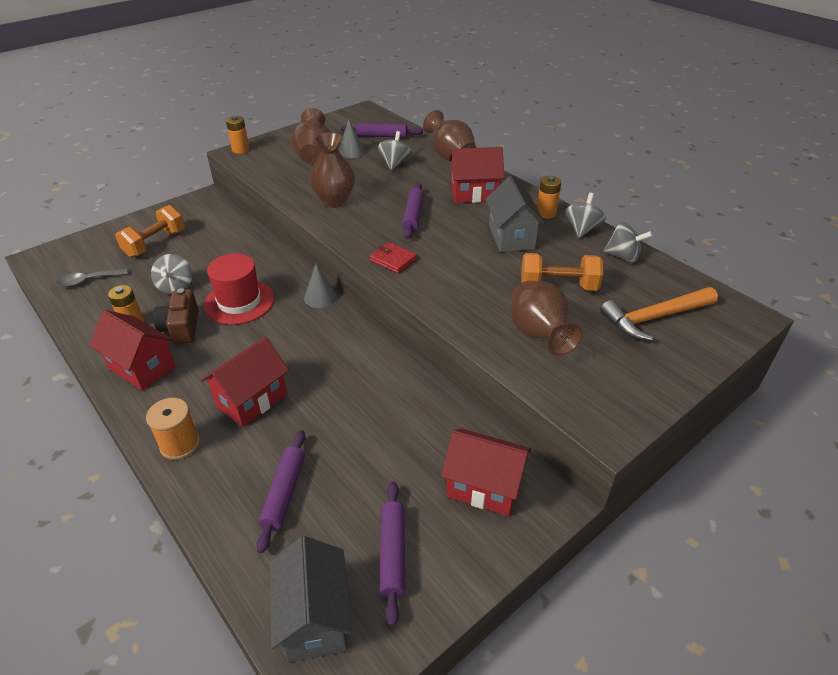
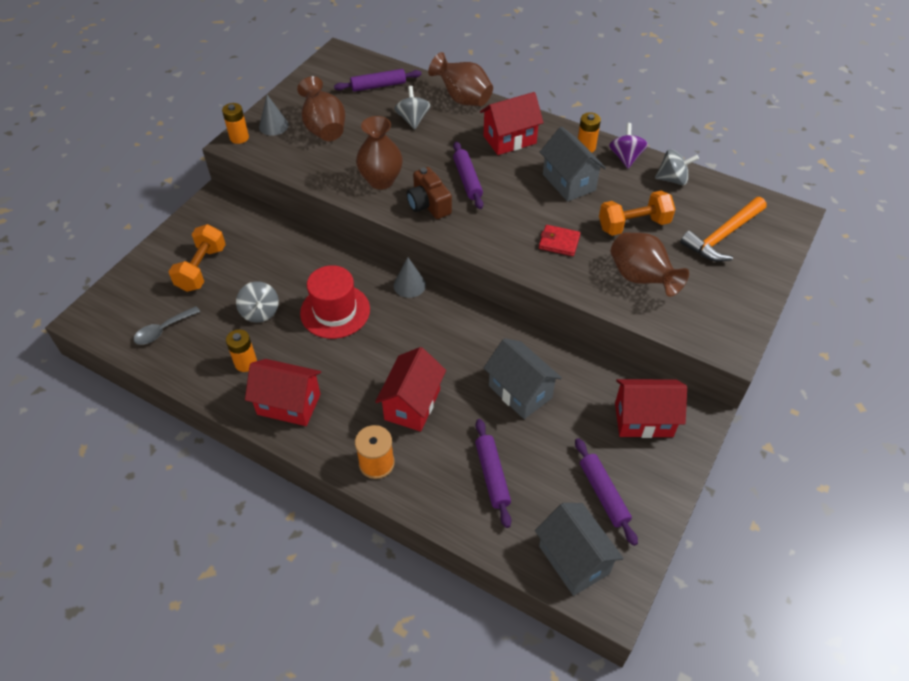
camera: 20 degrees left, 10 degrees up
(181, 328) = (298, 354): brown camera -> brown camera (428, 204)
(351, 152) = (359, 114): grey cone -> grey cone (273, 126)
(365, 419) = (520, 392): none -> grey house
(393, 260) = (477, 234): red wallet -> red wallet (559, 242)
(582, 229) = (626, 158): grey spinning top -> purple spinning top

